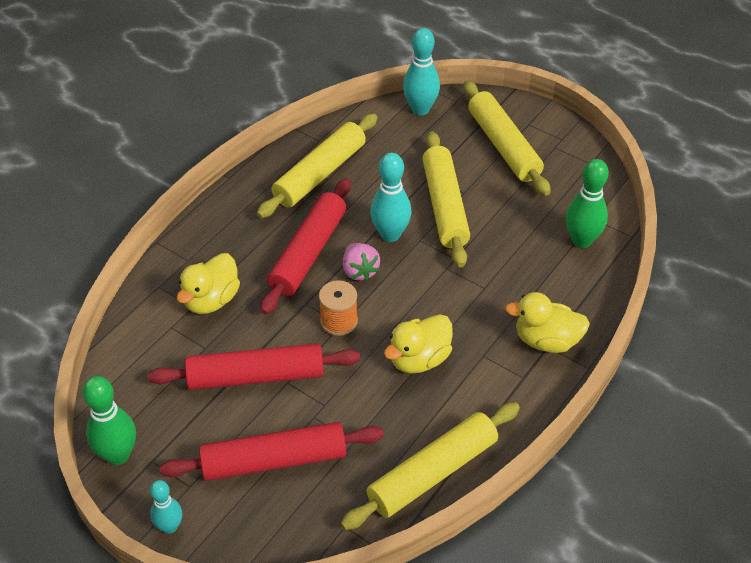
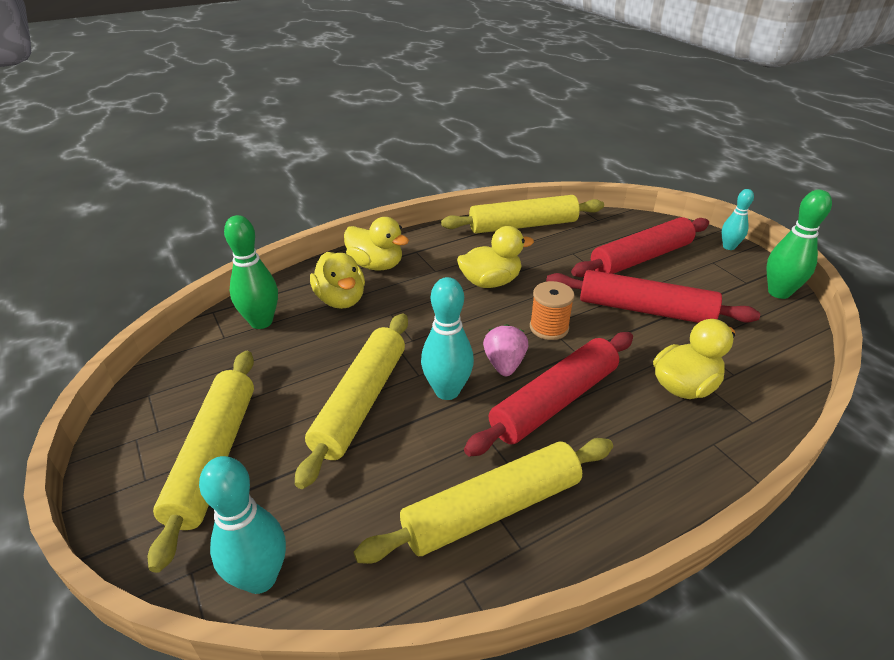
camera: 155 degrees left, 10 degrees down
(274, 461) = (640, 258): red rolling pin -> red rolling pin turned 45 degrees counterclockwise
(540, 286) = (341, 300): none -> yellow duck

